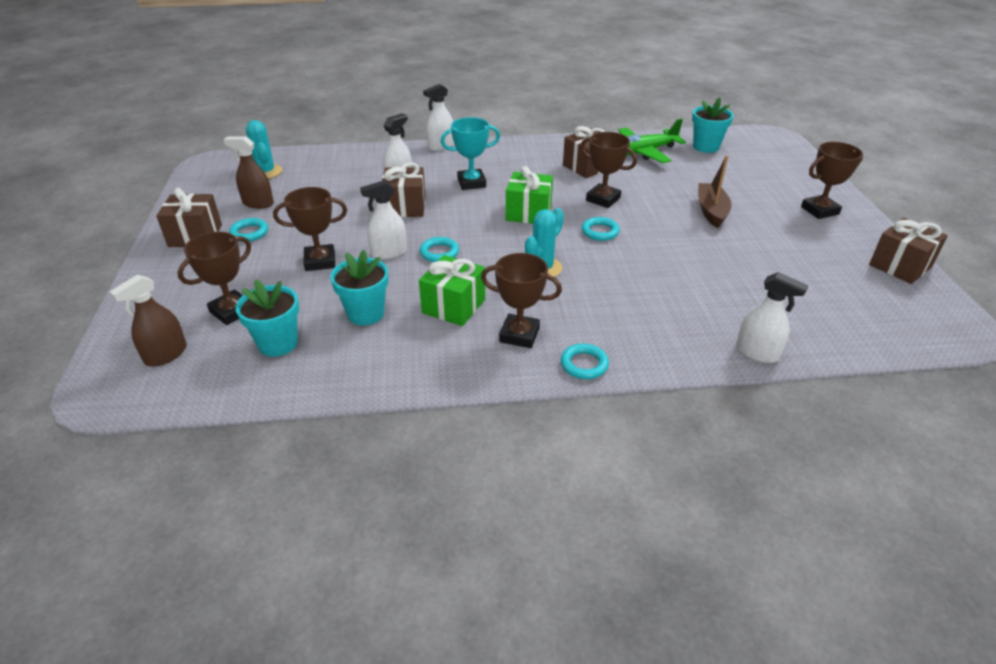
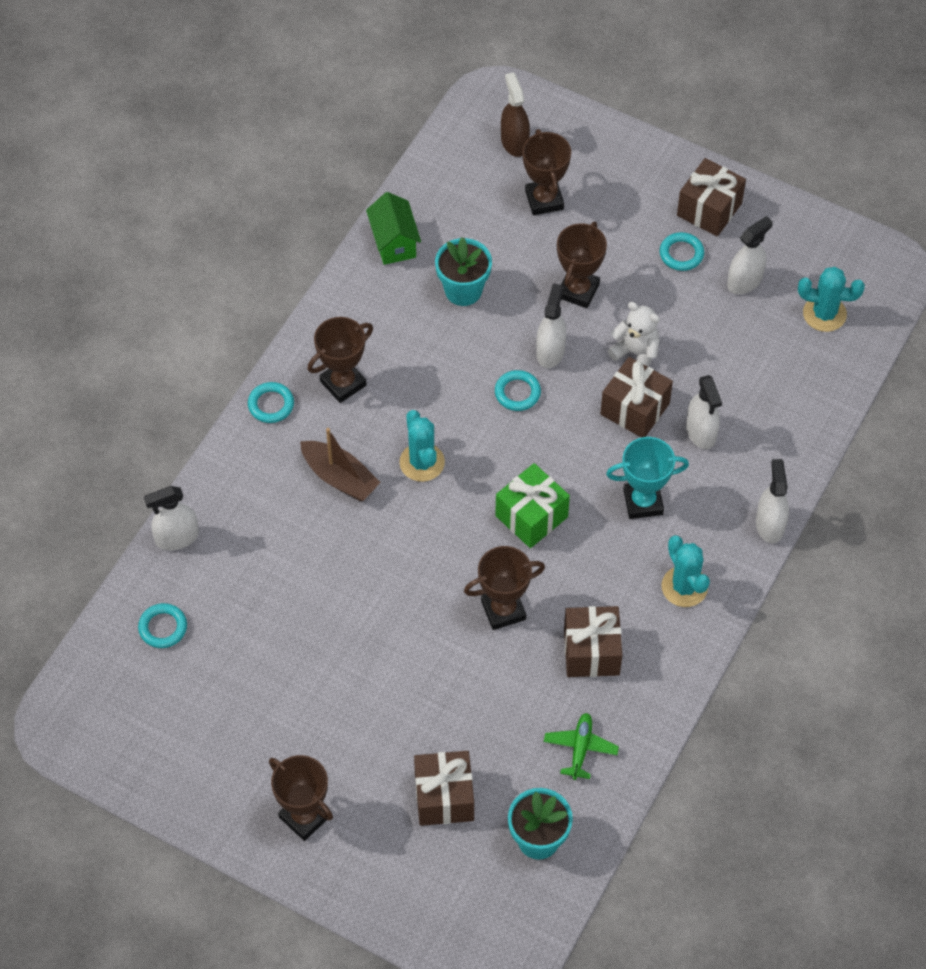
camera: 125 degrees right, 20 degrees up
(258, 203) = (744, 281): brown spray bottle -> white spray bottle
(278, 343) = (470, 216): turquoise flower pot -> none
(343, 375) = (394, 242): none -> green house
(358, 221) = (636, 353): none -> white teddy bear
(453, 306) = (421, 358): green gift -> none
(471, 183) = (643, 502): turquoise trophy -> turquoise trophy turned 60 degrees clockwise
(511, 156) = (684, 587): none -> turquoise cactus
(600, 232) = (442, 557): turquoise ring -> turquoise ring (163, 627)
(644, 152) = (580, 748): green plane -> green plane, size x0.58
(711, 211) = (393, 700): brown boat -> brown boat (340, 478)
(819, 210) = (304, 816): brown trophy -> brown trophy turned 60 degrees counterclockwise
(900, 266) = (164, 783): brown gift -> brown gift (444, 797)

